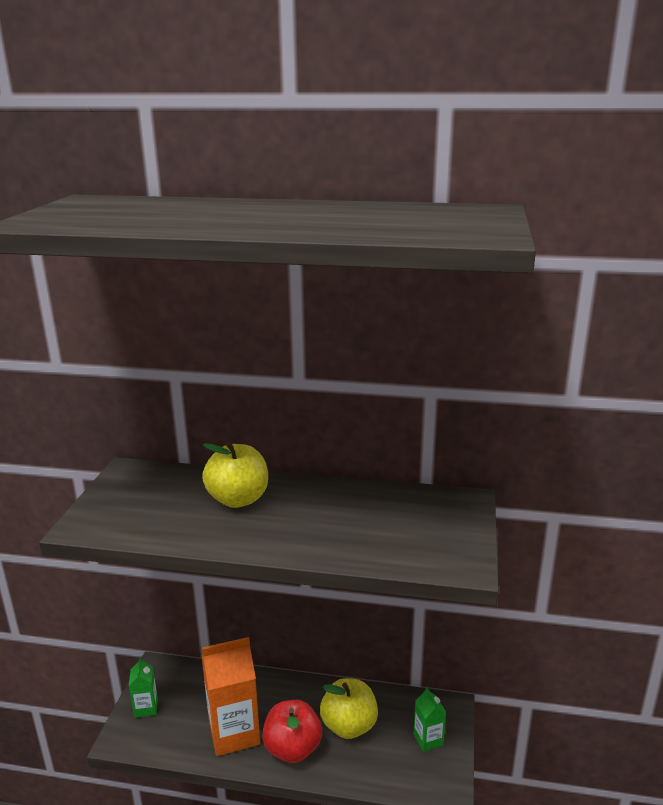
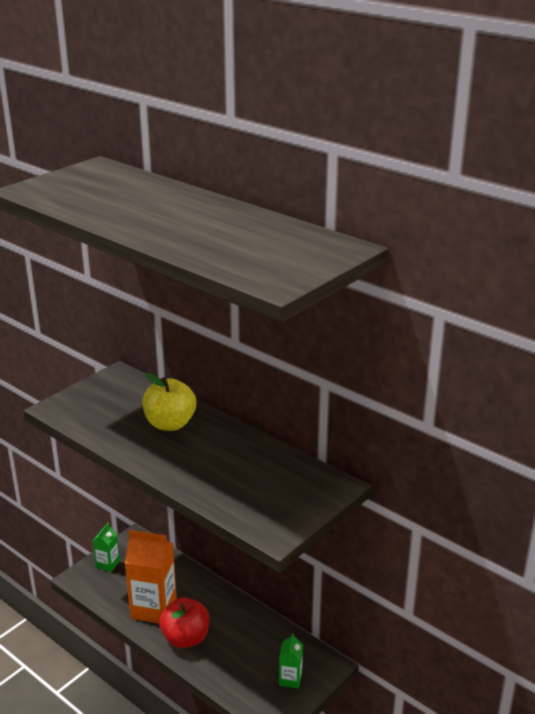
camera: 30 degrees right, 5 degrees up
(349, 726) = (238, 641): yellow apple -> none

